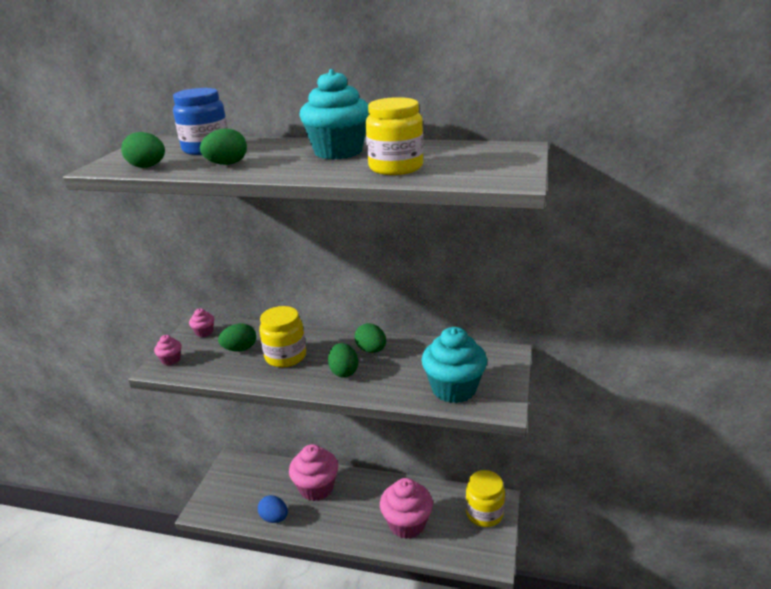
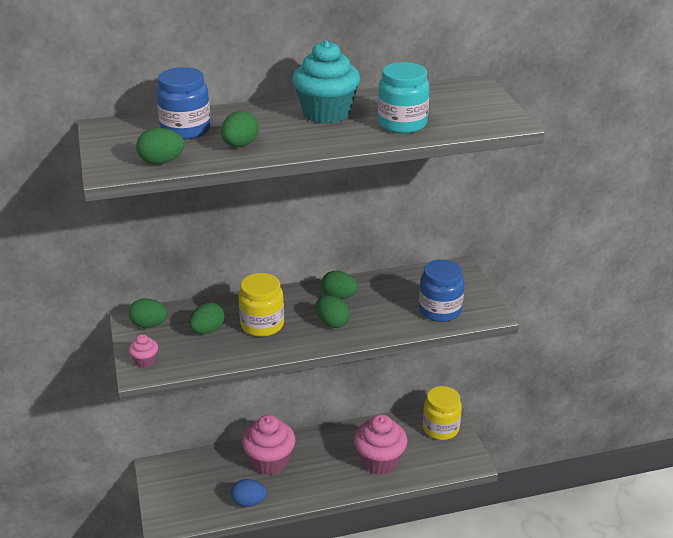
camera: 30 degrees left, 5 degrees up
(204, 332) = (149, 325): pink cupcake -> green egg
(396, 167) = (402, 124): yellow jar -> turquoise jar
(454, 389) = (440, 310): turquoise cupcake -> blue jar

